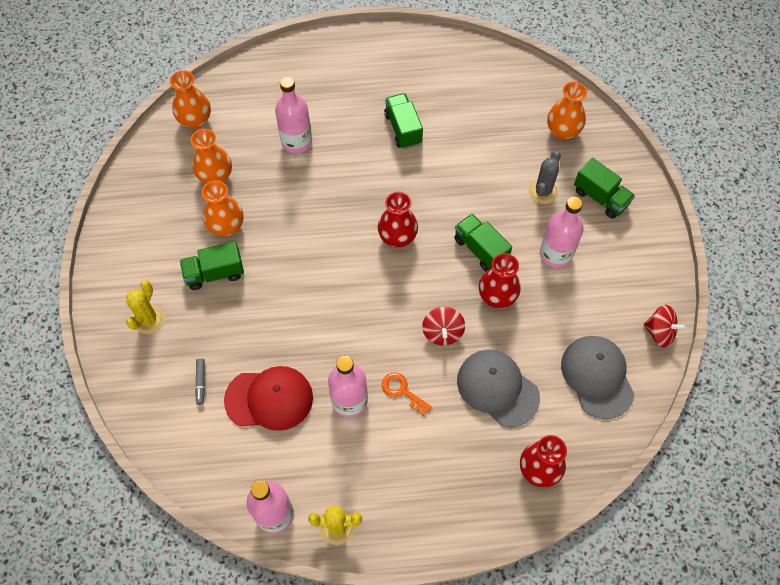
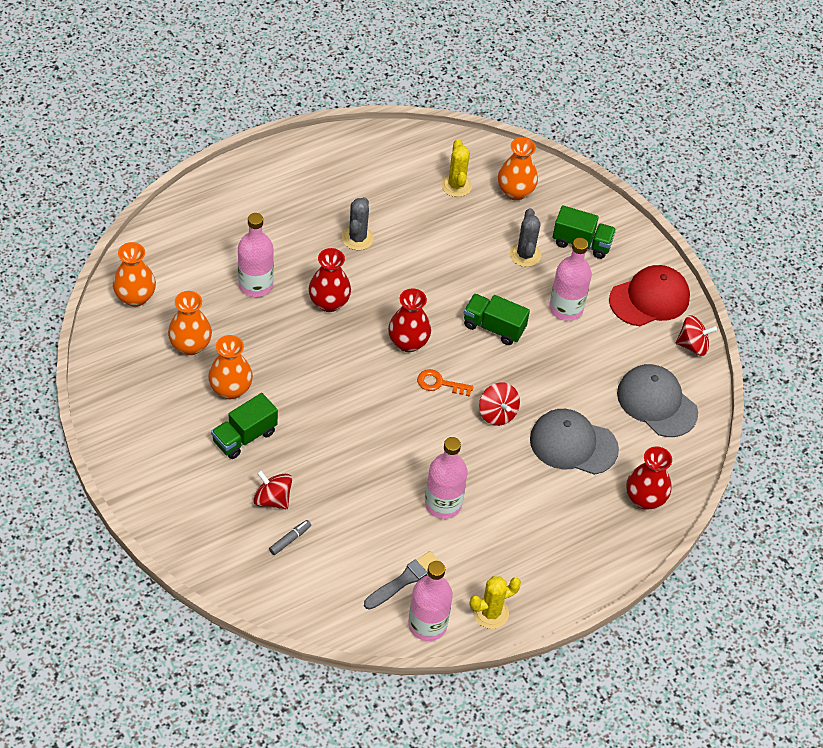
camera: 30 degrees left, 10 degrees down
(148, 319) = (202, 502): yellow cactus -> yellow cactus (456, 185)
(201, 382) = (290, 539): grey marker -> grey marker turned 105 degrees counterclockwise
(207, 339) = (272, 499): none -> red spinning top
(269, 399) = (365, 529): red cap -> red cap (649, 298)
(277, 461) = (404, 580): none -> grey brush
(402, 391) = (487, 478): orange key -> orange key (439, 383)
(403, 129) = (357, 238): green truck -> grey cactus
(497, 296) = (531, 364): red vase -> red vase (329, 302)

